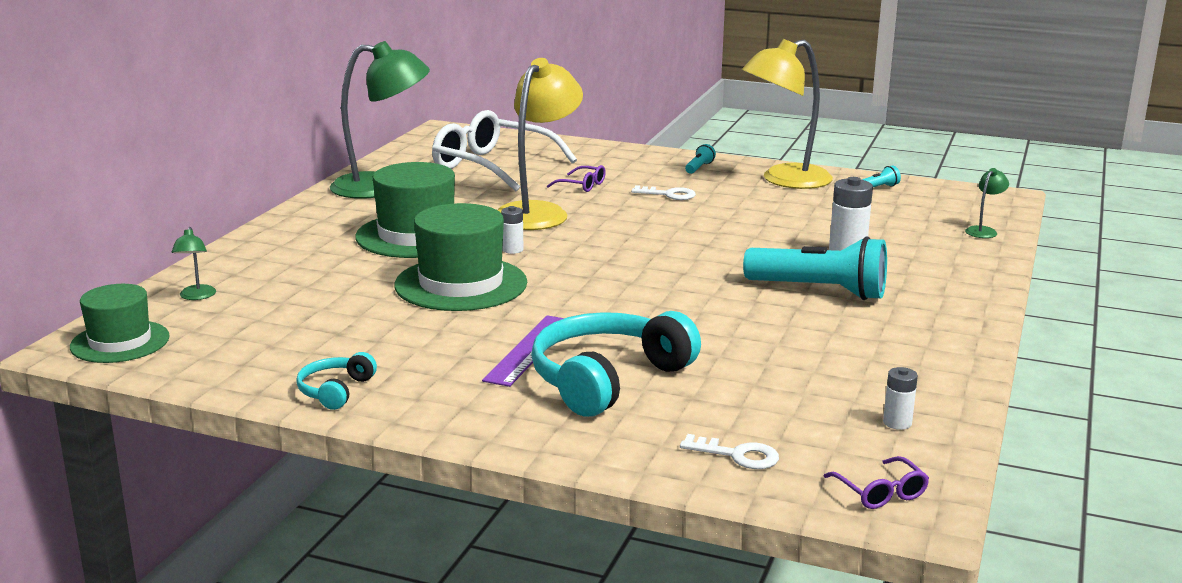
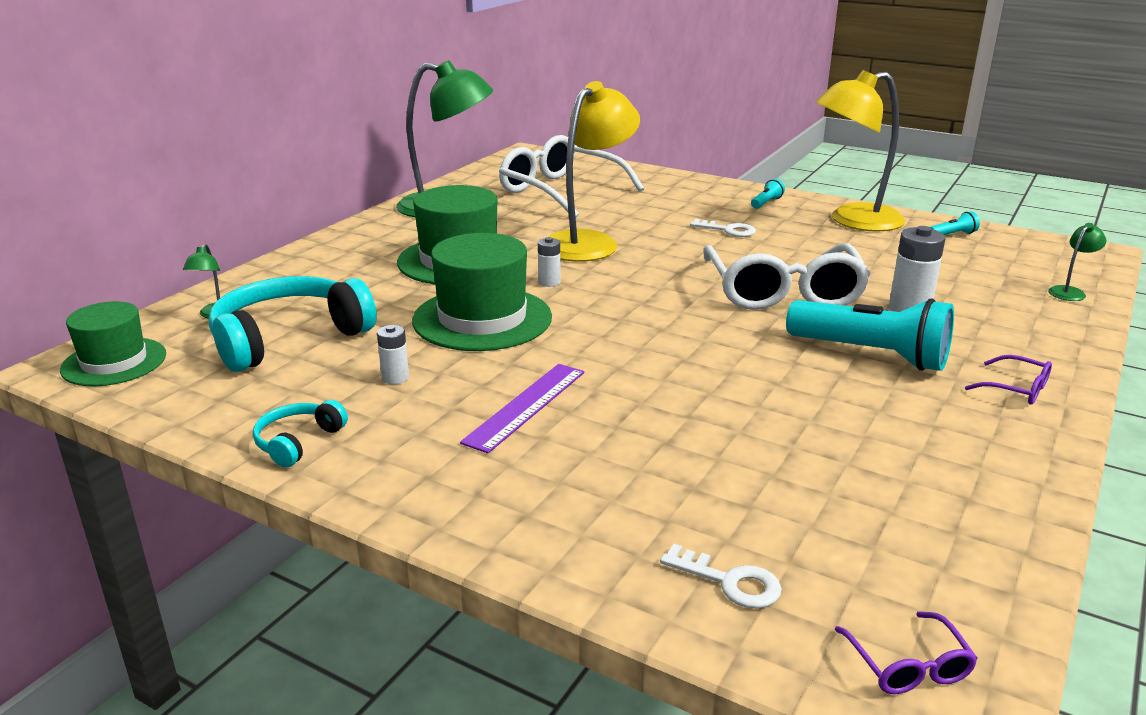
camera: 10 degrees right, 5 degrees up
(582, 185) = (642, 216): purple glasses -> purple glasses (1017, 389)
(607, 379) = (601, 453): turquoise headphones -> turquoise headphones (288, 338)
(733, 245) = (783, 292): none -> white glasses
(897, 423) = (943, 551): white battery -> white battery (395, 378)

